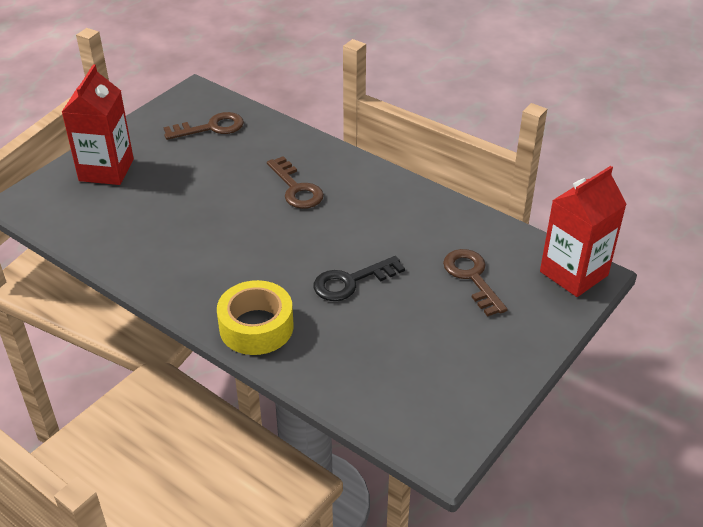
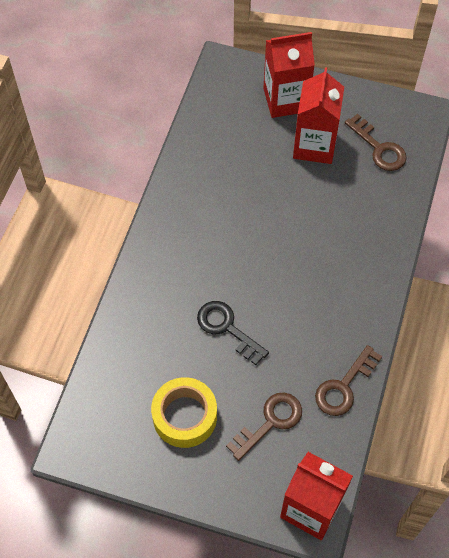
camera: 70 degrees right, 20 degrees up
(176, 166) = (314, 145): none -> red carton
(256, 327) = (151, 279): yellow tape -> yellow tape (185, 416)
(296, 188) = (326, 246): brown key -> brown key (344, 386)

